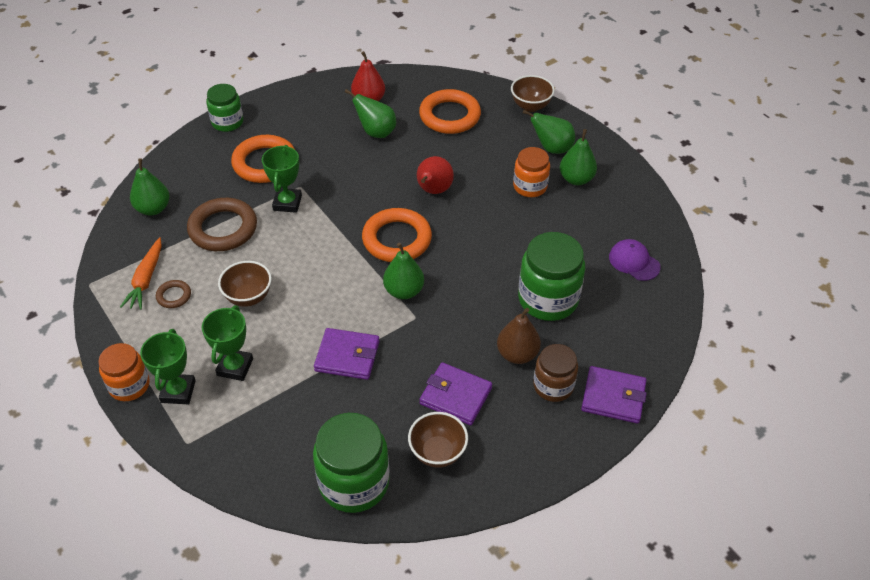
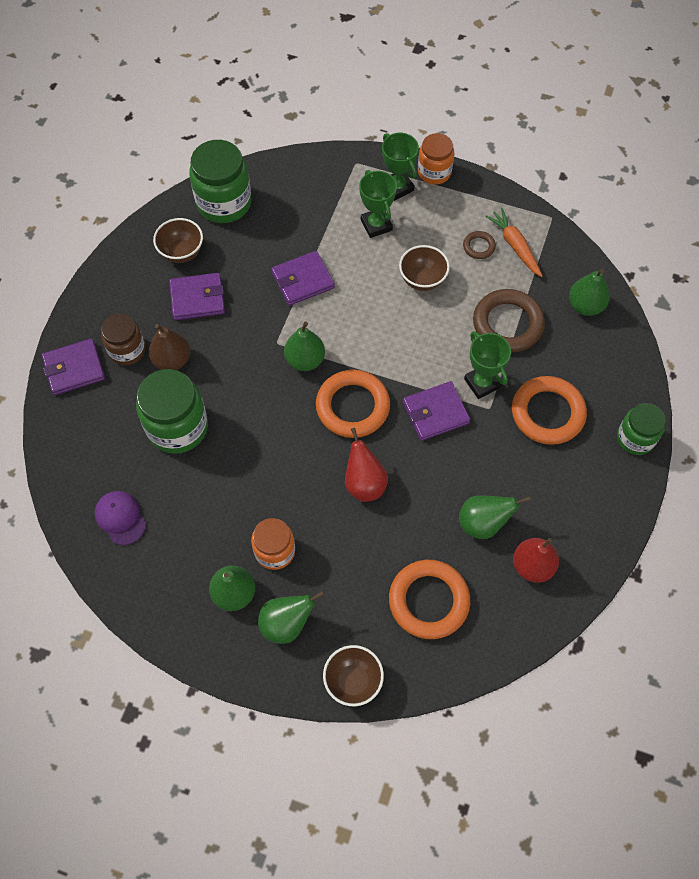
camera: 145 degrees right, 15 degrees up
(340, 203) = (435, 413): none -> purple wallet
(634, 262) = (120, 518): purple cap -> purple cap turned 135 degrees counterclockwise

